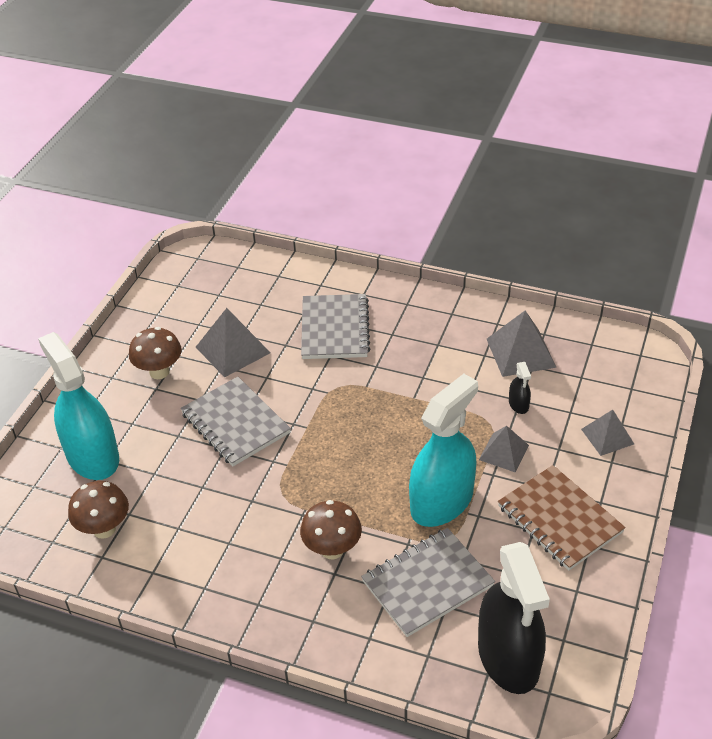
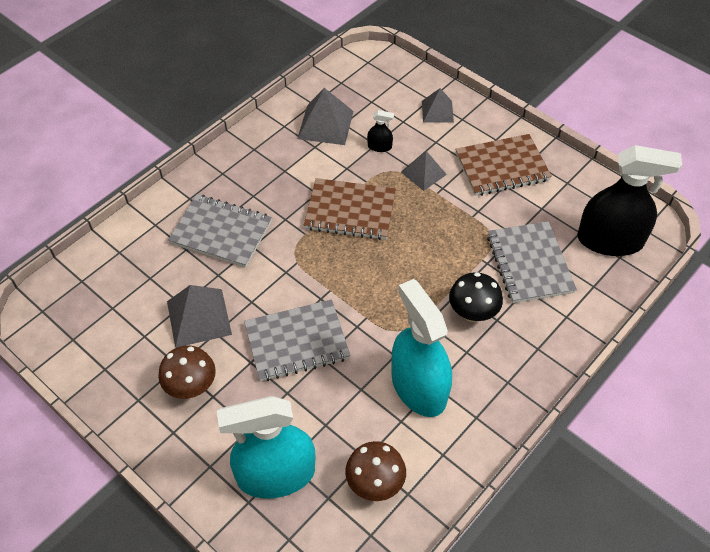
camera: 70 degrees left, 10 degrees up
(332, 549) = (472, 313): brown mushroom -> black mushroom
(414, 410) = (350, 211): none -> brown notebook
(441, 501) = (455, 227): turquoise spray bottle -> turquoise spray bottle (418, 387)

